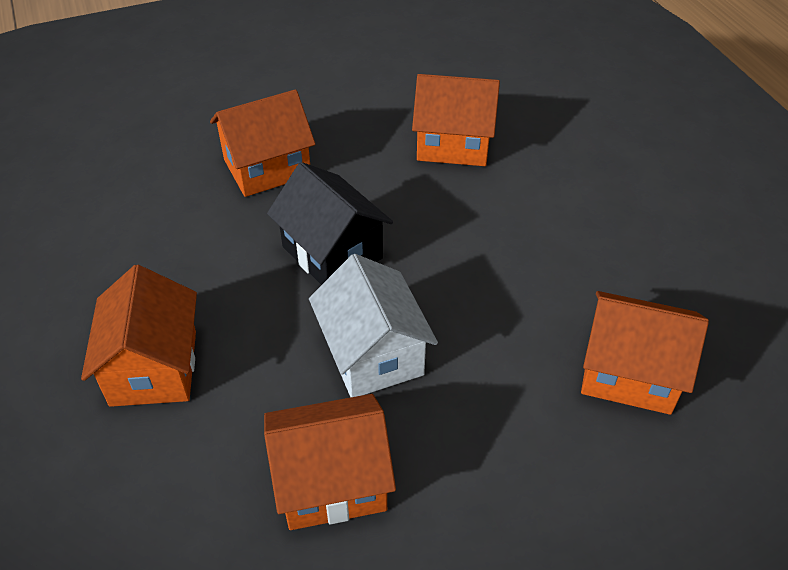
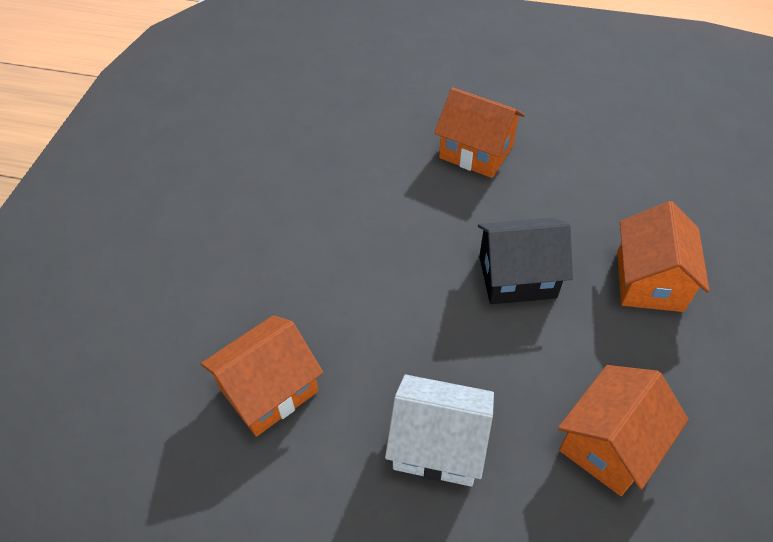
camera: 125 degrees right, 5 degrees up
(331, 481) = (335, 194): orange house -> none
(372, 354) = (405, 253): white house -> white house (438, 444)

